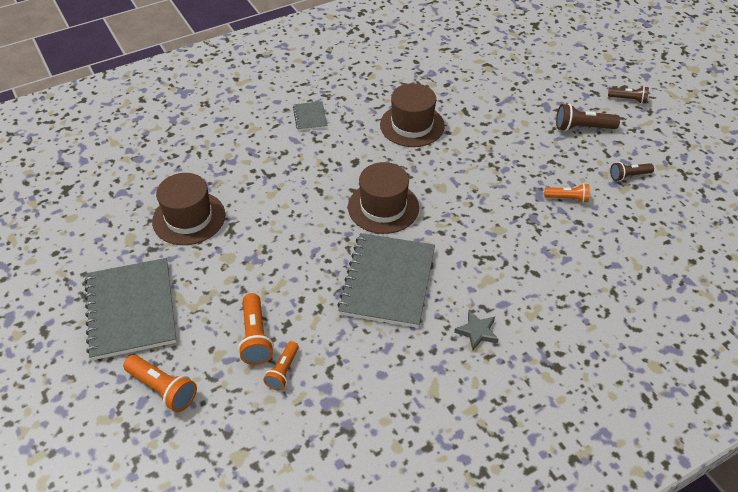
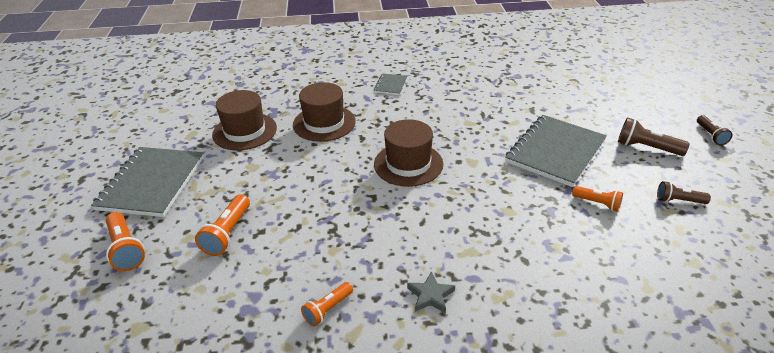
camera: 25 degrees right, 10 degrees down
(283, 371) = (229, 268): orange flashlight -> orange flashlight (328, 309)
(387, 281) = (372, 224): grey notebook -> grey notebook (555, 151)
(412, 125) = (475, 109): brown hat -> brown hat (324, 123)
(628, 99) = (710, 135): brown flashlight -> brown flashlight turned 45 degrees clockwise

